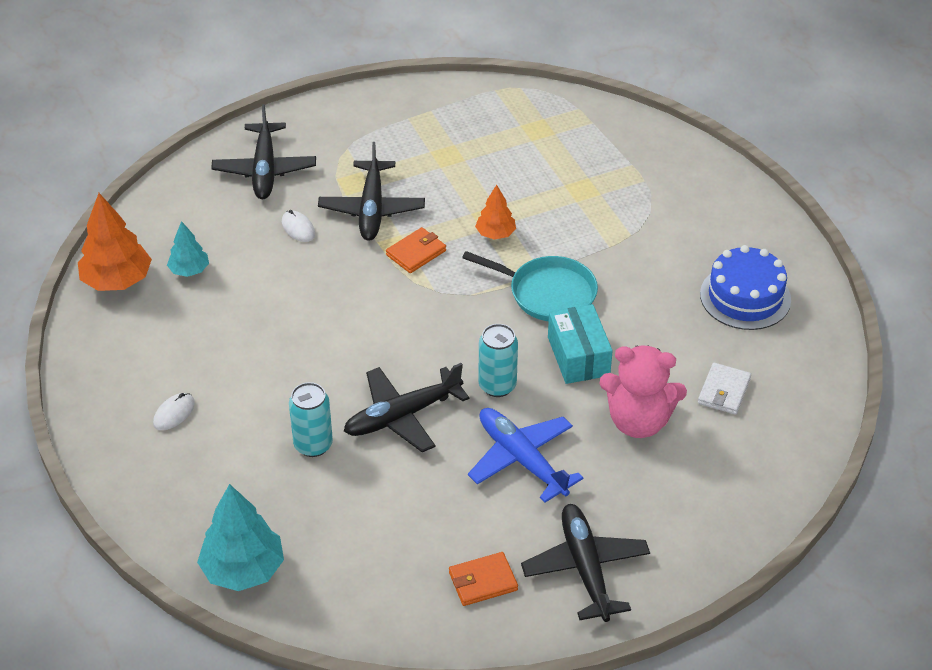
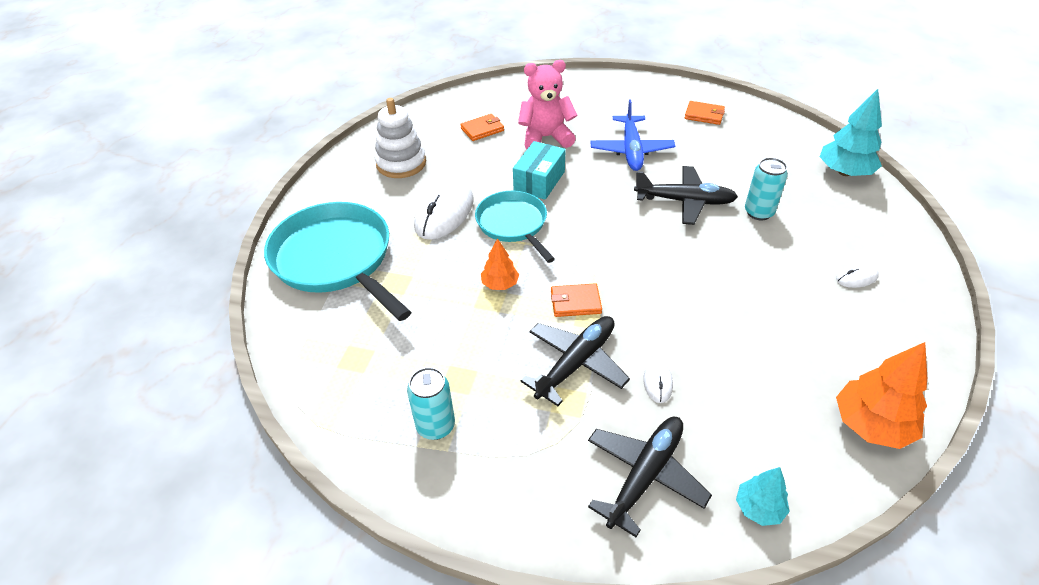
camera: 140 degrees left, 0 degrees up
(189, 270) = (790, 396): turquoise tree -> turquoise tree (759, 508)
(497, 386) = (607, 189): turquoise can -> turquoise can (435, 426)
(585, 569) = (645, 99): black plane -> none
(626, 269) = (444, 213): none -> white mouse
(638, 421) = (546, 138): pink teddy bear -> pink teddy bear turned 60 degrees counterclockwise
(659, 179) = (335, 259): none -> turquoise pan
(724, 391) = (482, 129): white wallet -> orange wallet
(745, 297) = (401, 163): blue cake -> white stacking toy

